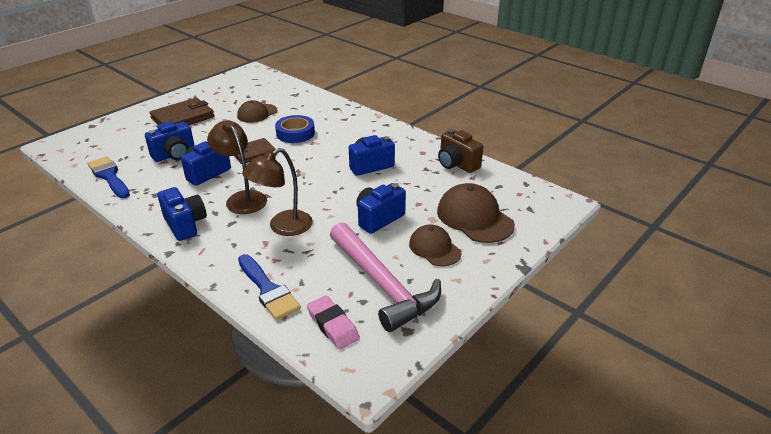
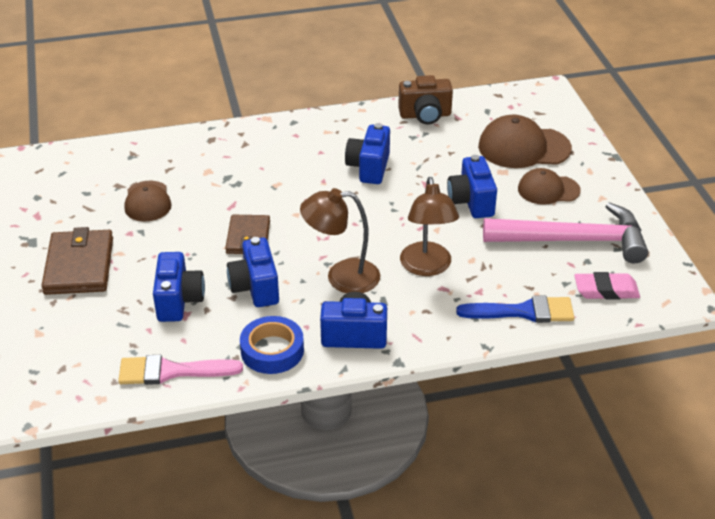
camera: 55 degrees left, 5 degrees up
(109, 176) = (171, 371): blue brush -> pink brush
(295, 133) = (237, 190): blue tape -> blue tape (272, 350)

